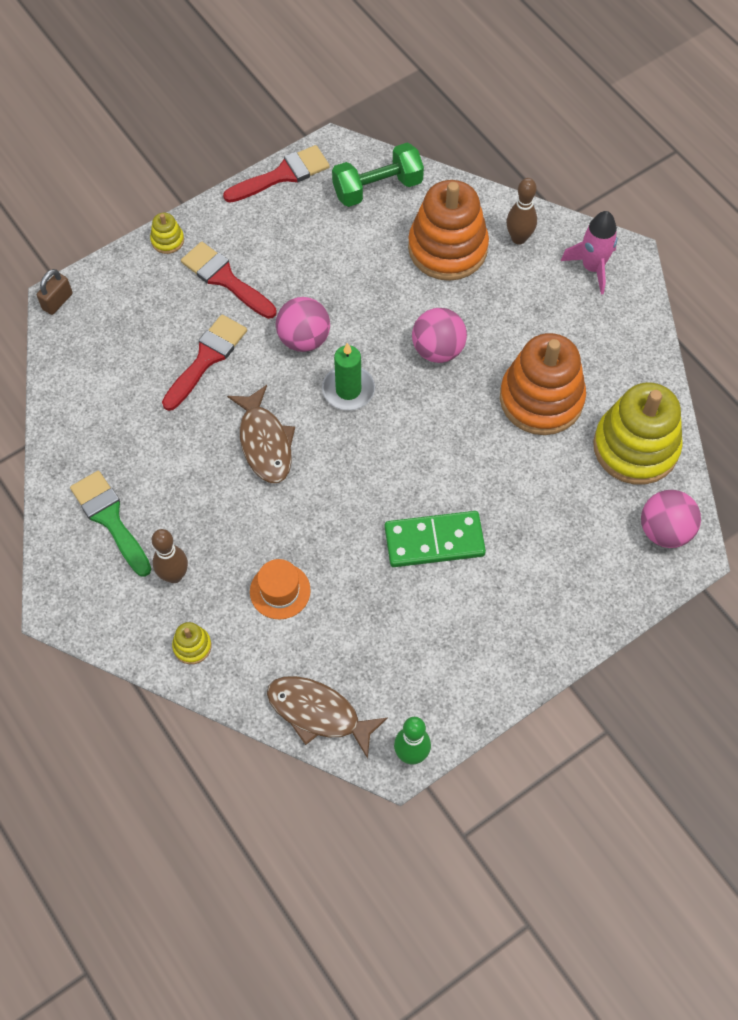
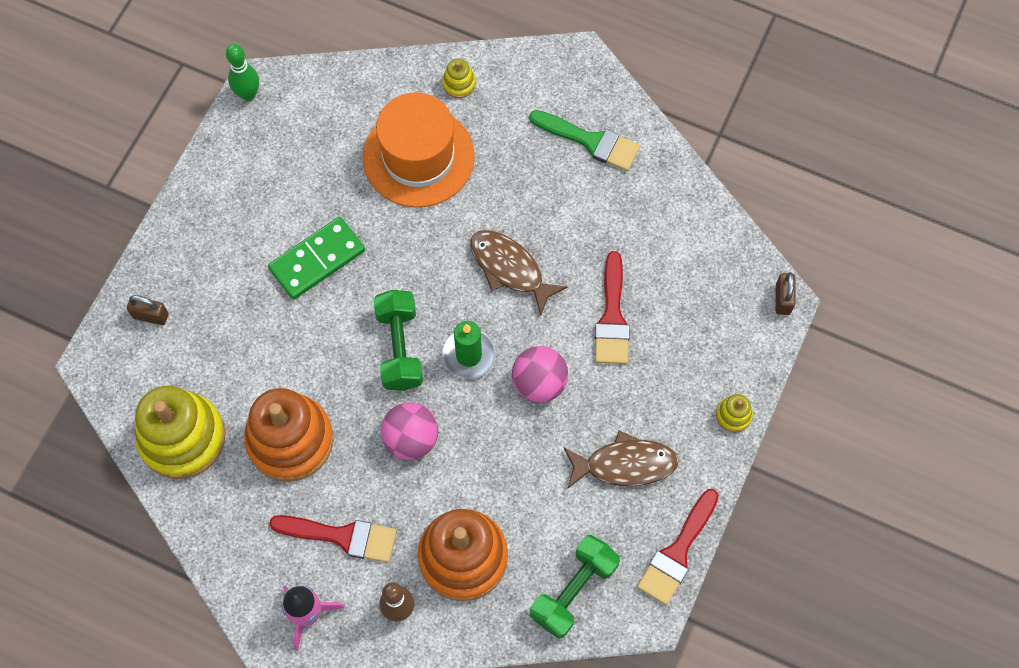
camera: 150 degrees right, 5 degrees up
(174, 575) = (509, 126): brown bowling pin -> none
(225, 279) = (651, 404): red brush -> red brush (342, 536)
(280, 591) = (418, 157): orange hat -> orange hat, size x2.06
(318, 713) = (333, 87): brown fish -> brown fish (625, 464)
(404, 426) = (399, 348): none -> green dumbbell
(618, 569) = (151, 316): none -> brown padlock
(664, 530) = (124, 371): pink ball -> none

